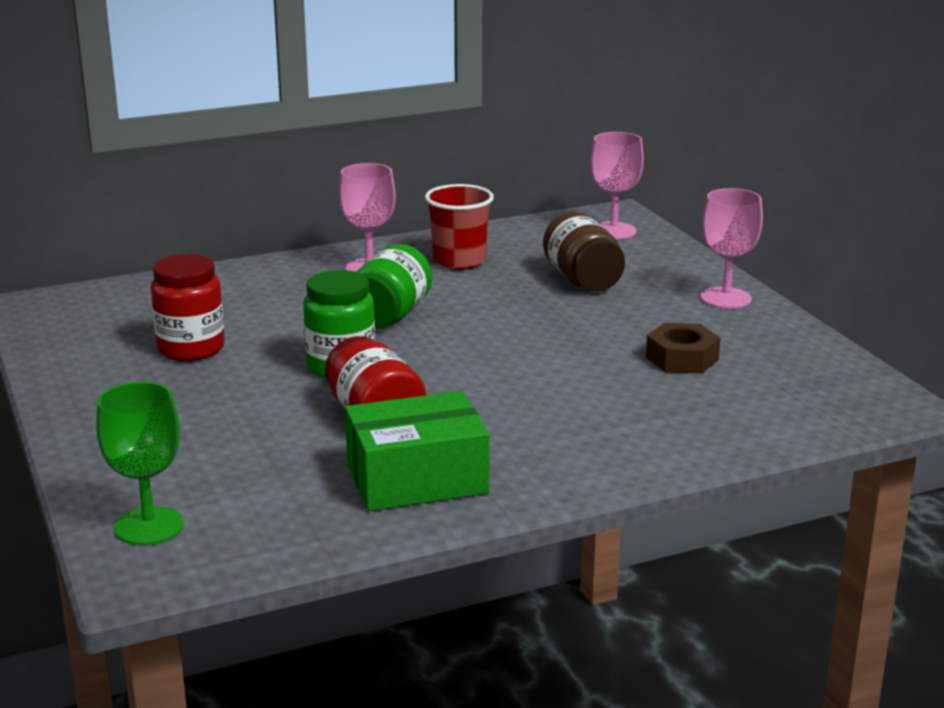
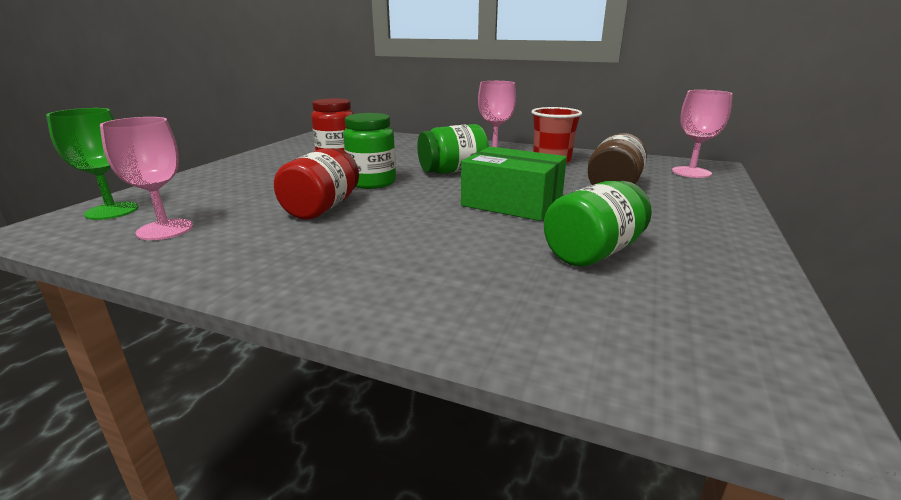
camera: 45 degrees right, 0 degrees up
(417, 479) = (249, 246): green box -> green box (512, 203)
(682, 358) = (593, 252): brown nut -> green jar
(726, 298) = (718, 229): pink goblet -> pink goblet (165, 229)

